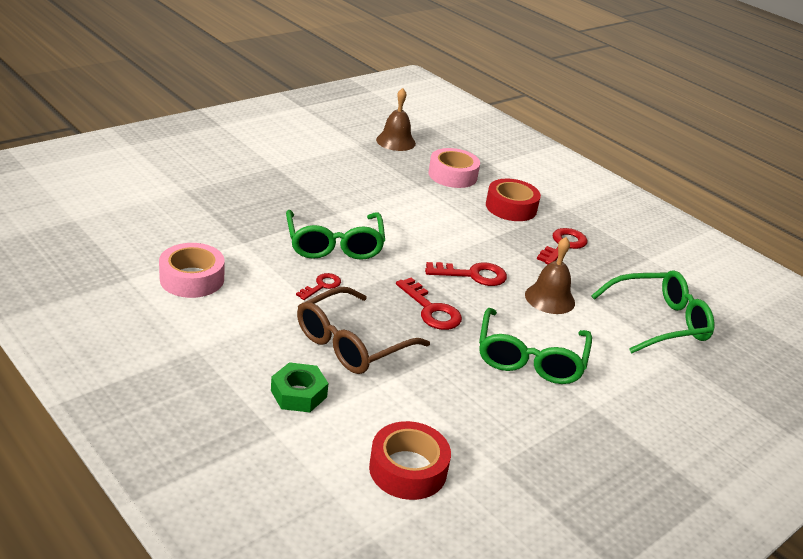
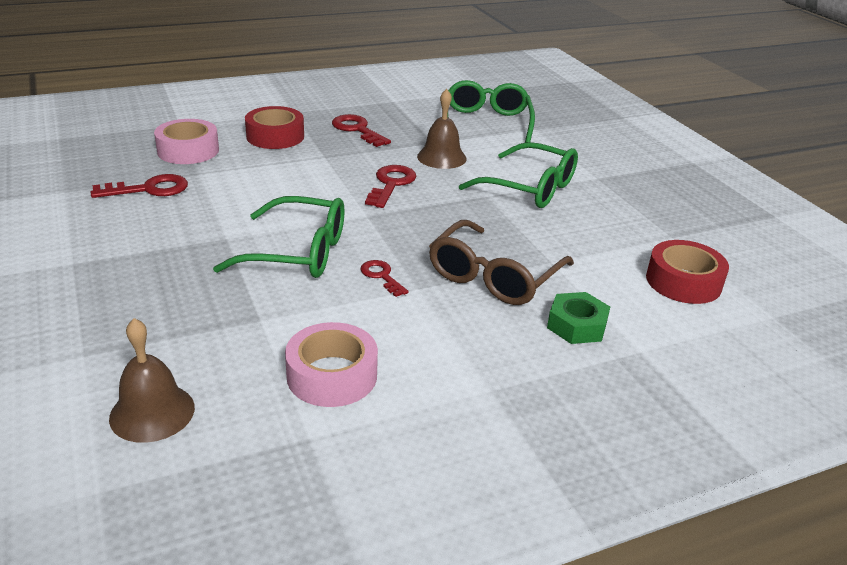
camera: 70 degrees left, 0 degrees up
(352, 343) = (494, 276): brown glasses -> brown glasses turned 60 degrees clockwise
(396, 141) = (78, 166): brown bell -> brown bell (152, 412)
(431, 309) = (445, 219): red key -> red key (148, 189)

